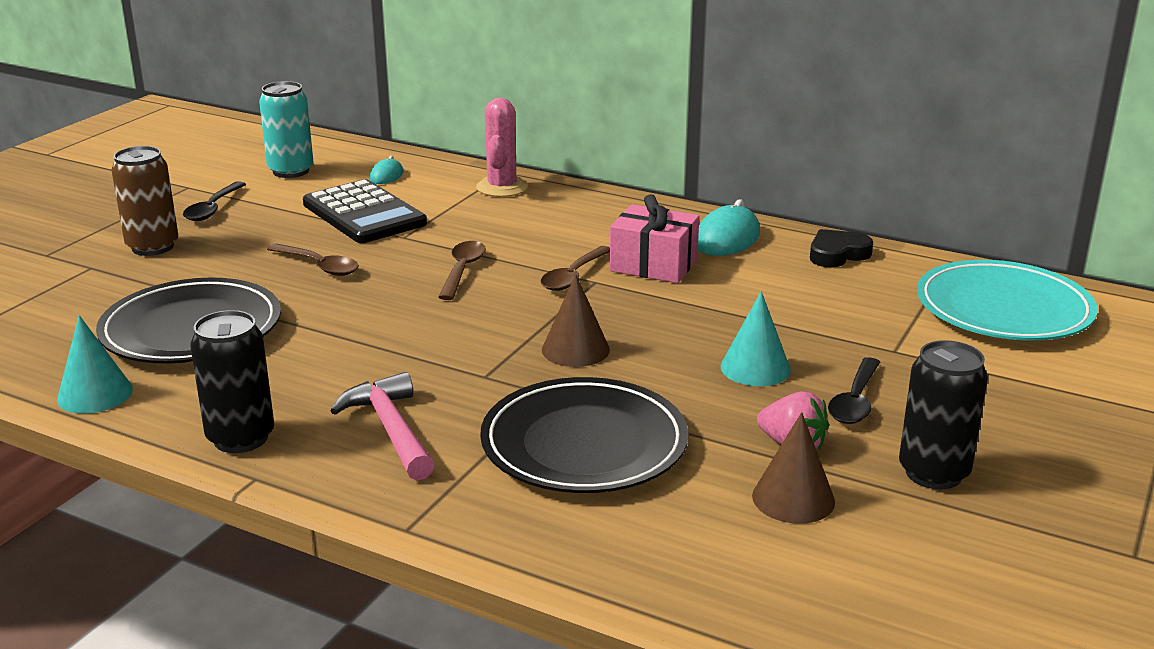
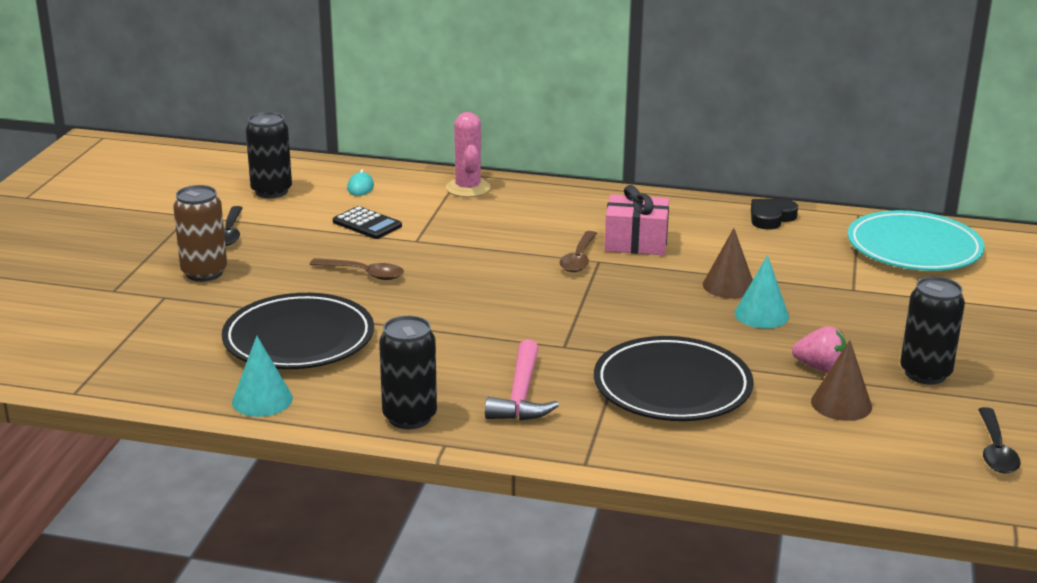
camera: 15 degrees left, 0 degrees up
(291, 171) = (271, 191): turquoise can -> black can
(364, 214) = (367, 224): black calculator -> black calculator, size x0.57
(391, 429) = (521, 395): pink hammer -> pink hammer turned 135 degrees counterclockwise
(462, 270) = (486, 264): brown spoon -> none
(575, 349) = (619, 317): brown cone -> brown cone (728, 286)
(726, 238) = (679, 214): turquoise mouse -> none
(855, 401) = (846, 330): black spoon -> black spoon (995, 450)

